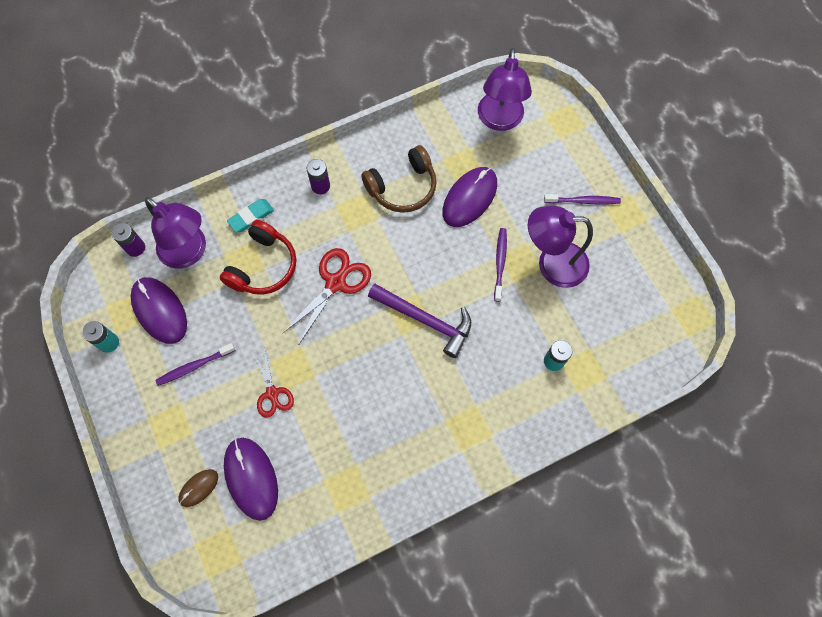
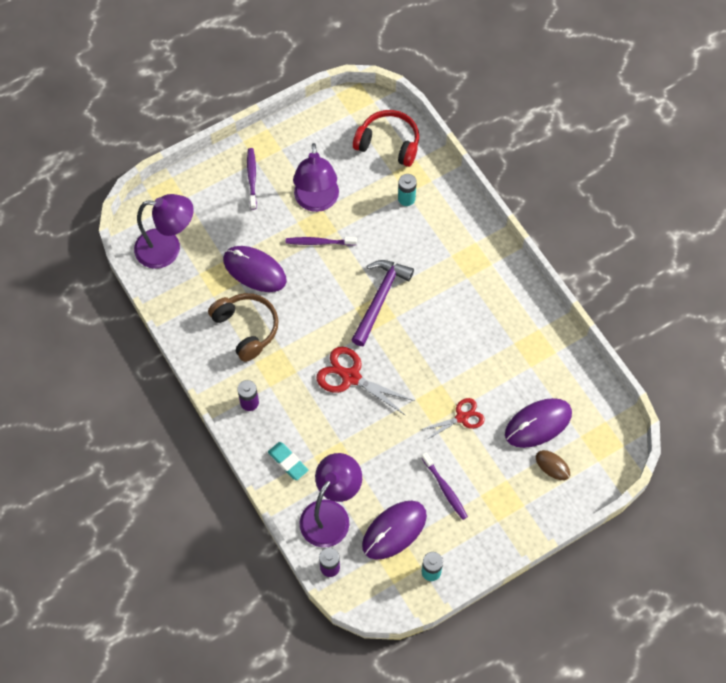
camera: 95 degrees left, 5 degrees down
(263, 266) = (339, 443): red headphones -> red headphones (388, 144)

